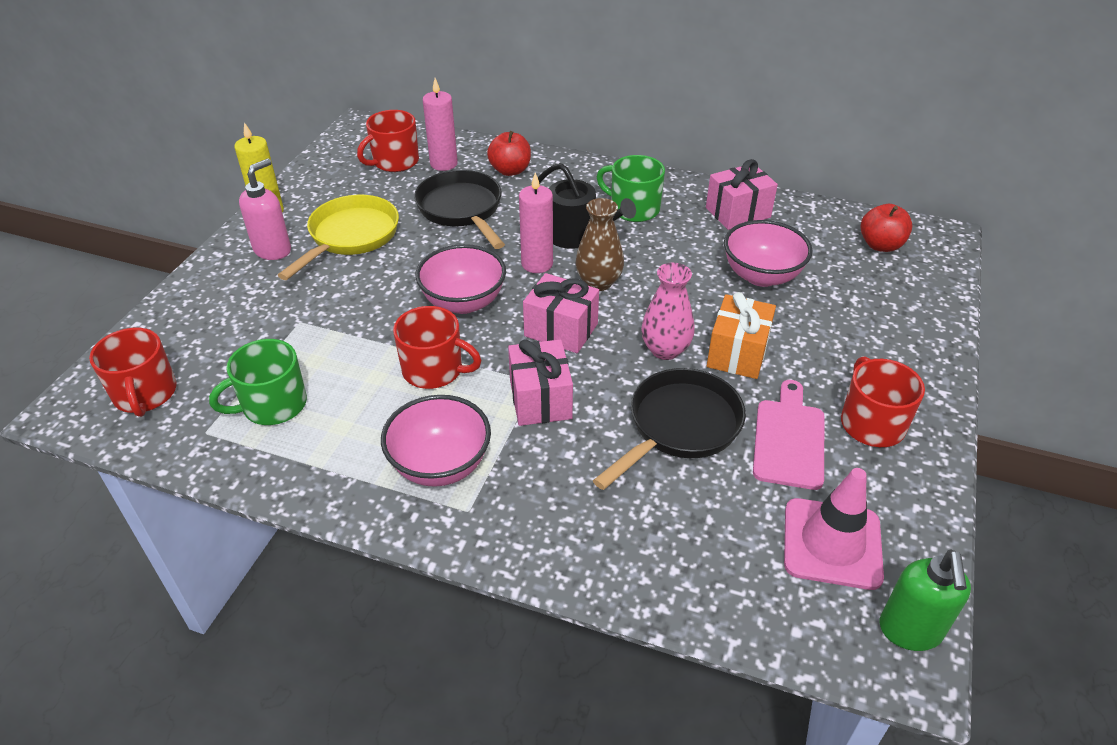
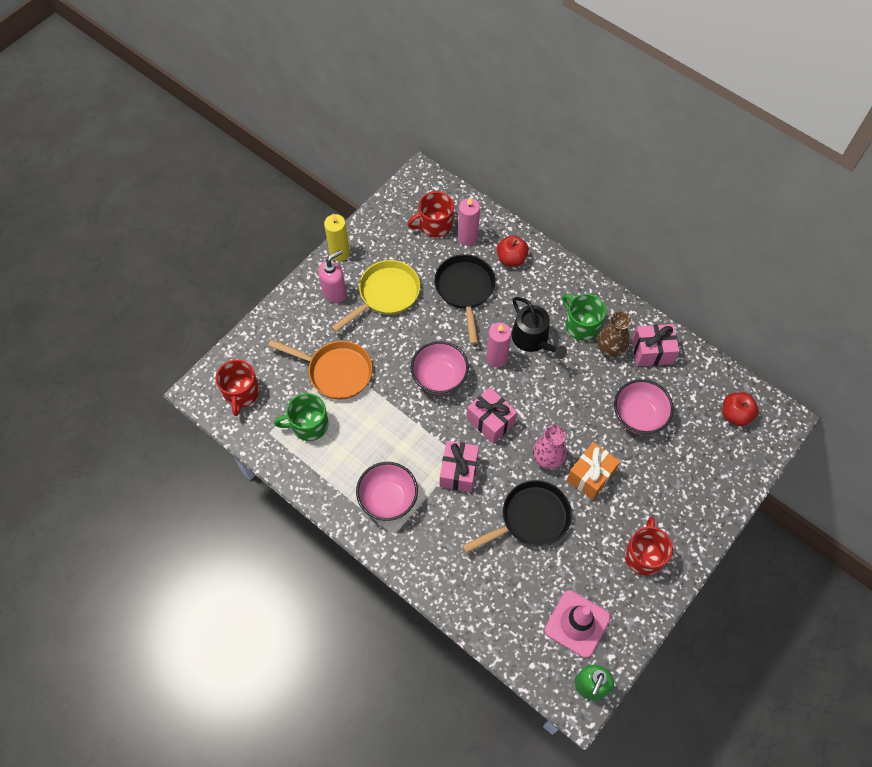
camera: 20 degrees right, 20 degrees up
(300, 332) = (336, 372): none -> orange pan
(434, 370) = (405, 428): red mug -> none
(598, 282) = (529, 388): brown vase -> brown vase (610, 348)
(789, 439) = (589, 549): pink cutting board -> none

